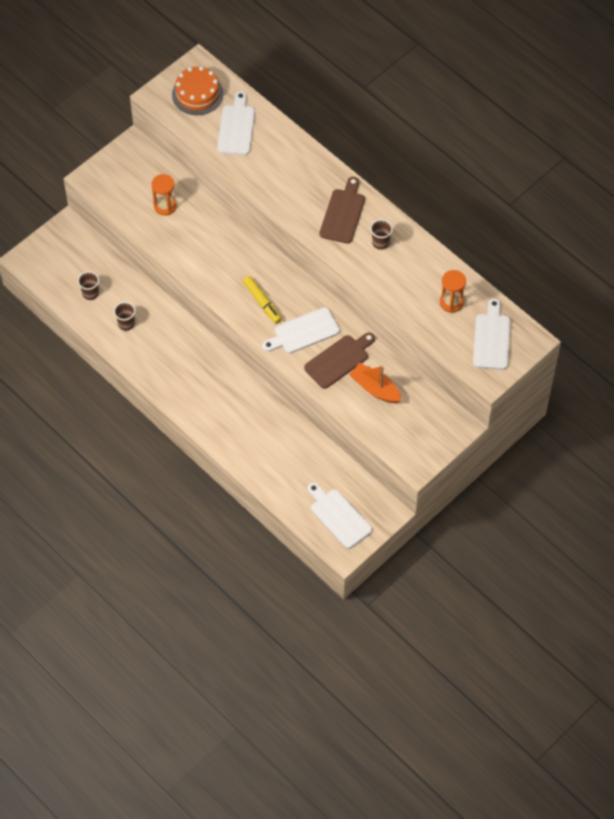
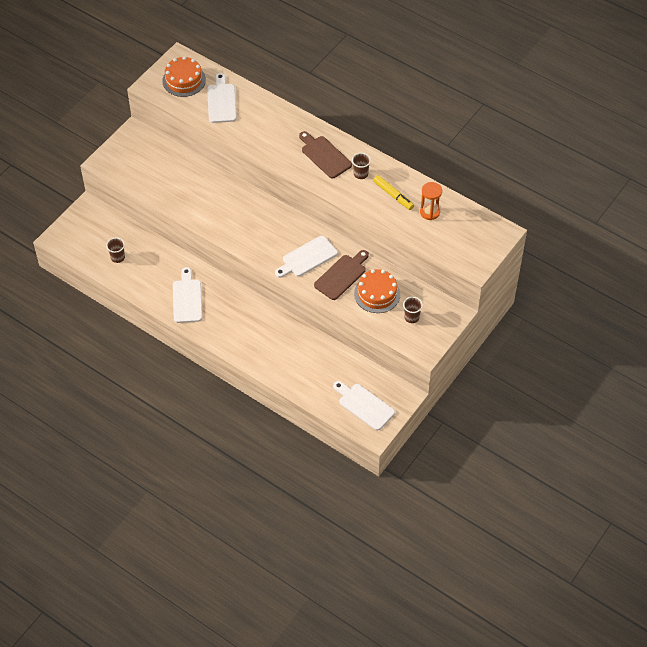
camera: 10 degrees left, 5 degrees down
(126, 324) = (153, 277): brown cup -> brown cup (411, 317)
(165, 206) = (170, 175): orange hourglass -> none
(262, 302) = (268, 239): yellow marker -> yellow marker (393, 195)
(343, 213) = (324, 155): brown cutting board -> brown cutting board turned 45 degrees counterclockwise
(375, 388) = (377, 294): orange boat -> orange cake
(491, 338) = (469, 235): white cutting board -> white cutting board (187, 298)

